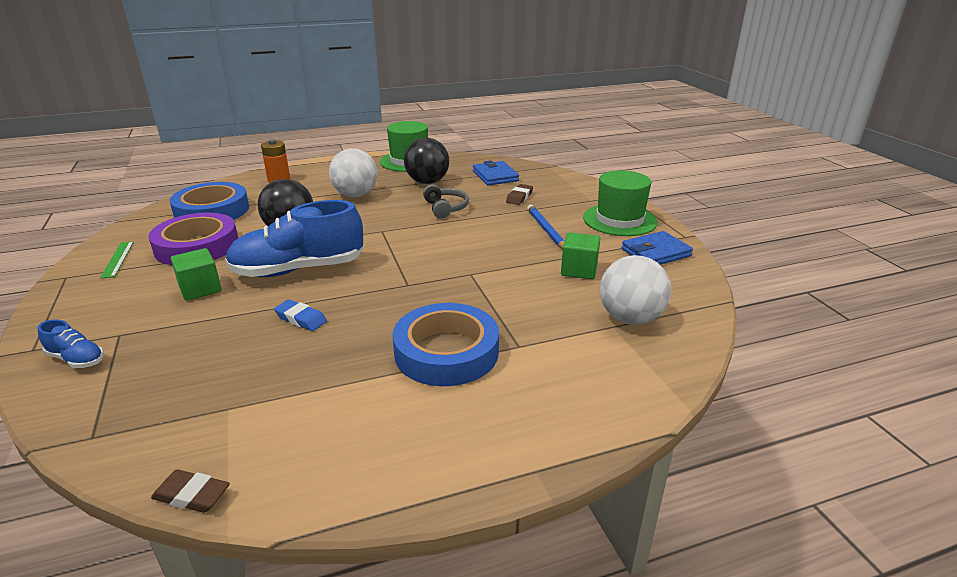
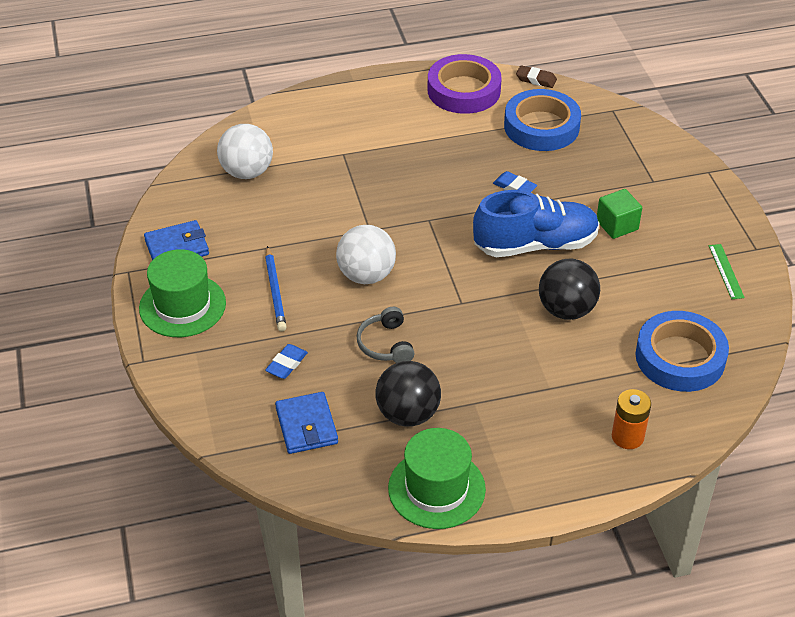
camera: 175 degrees left, 15 degrees up
(76, 359) = (667, 161): blue shoe -> none
(197, 246) = (657, 287): purple tape -> purple tape (464, 90)
(355, 195) = (505, 385): white ball -> white ball (366, 275)
(446, 352) = (397, 152): blue tape -> blue tape (541, 126)
(519, 197) = (286, 364): brown eraser -> blue eraser
(579, 270) = (265, 228): green cube -> none

